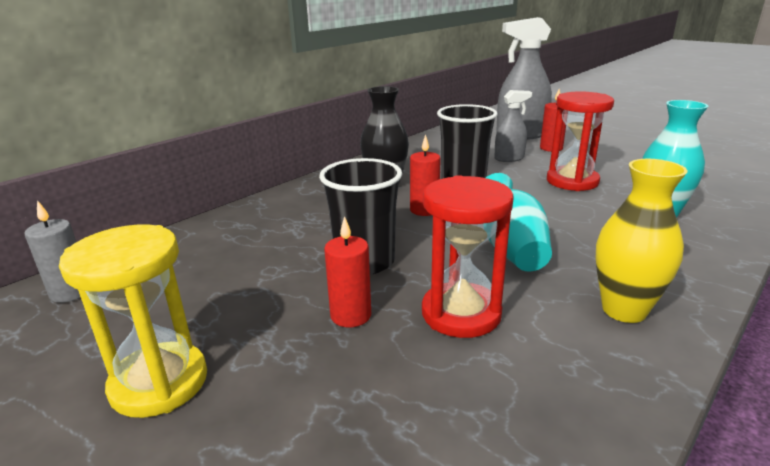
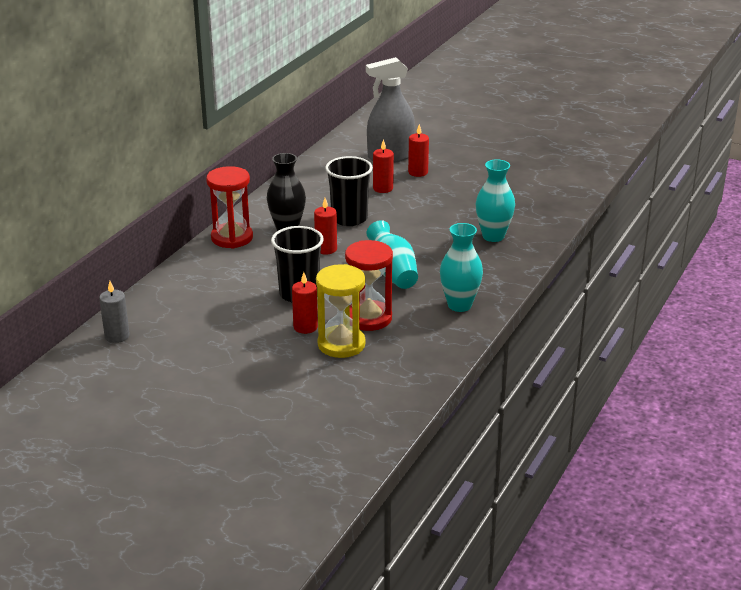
camera: 15 degrees left, 5 degrees up
(159, 383) = (220, 371): yellow hourglass -> yellow hourglass (341, 344)
(509, 158) = (383, 188): grey spray bottle -> red candle
(572, 181) = (434, 210): red hourglass -> red hourglass (232, 238)
(624, 310) = (459, 305): yellow vase -> turquoise vase

